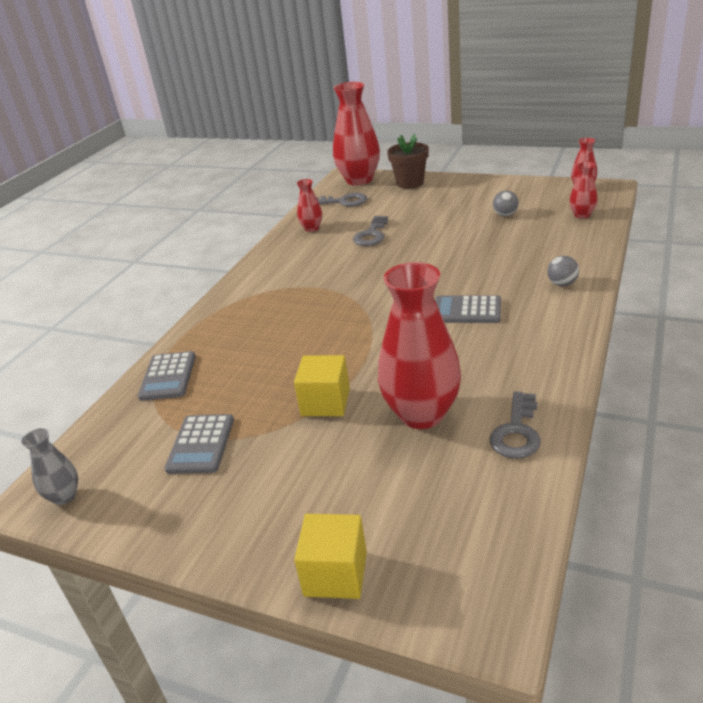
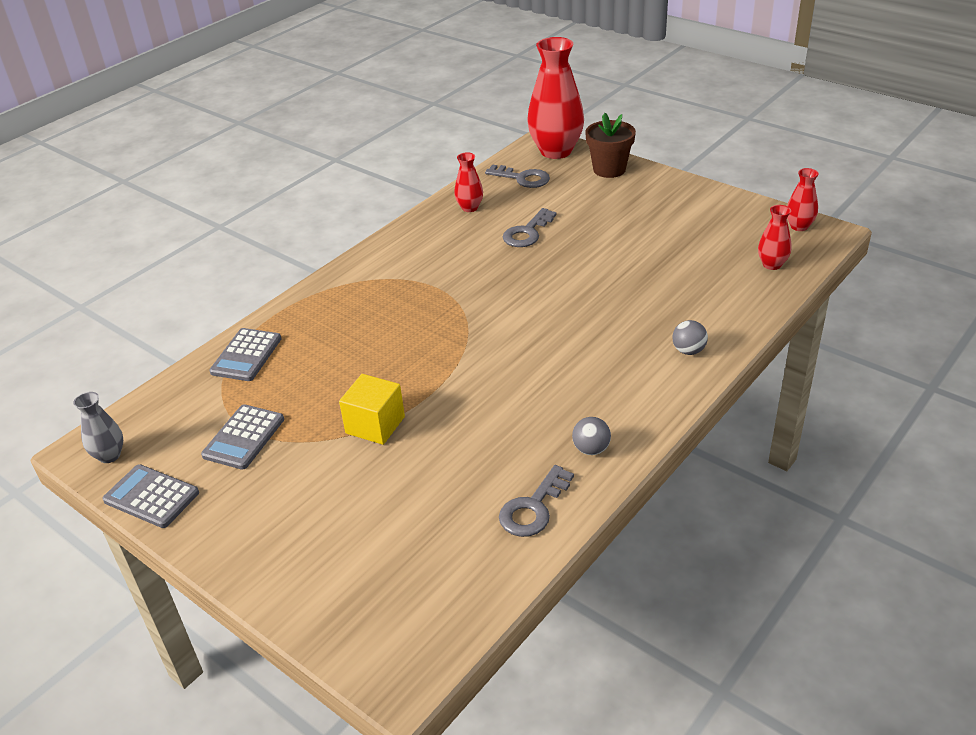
camera: 15 degrees right, 5 degrees up
(335, 573) = (297, 596): yellow cube -> none
(421, 414) = (456, 463): red vase -> none
(467, 311) = (569, 357): grey calculator -> grey calculator (151, 497)
(505, 215) = (687, 242): grey ball -> grey ball (591, 449)

